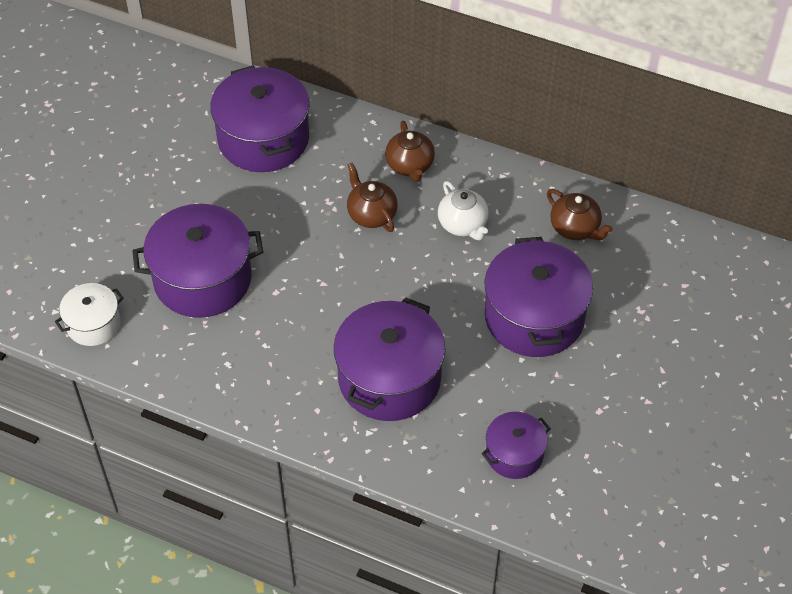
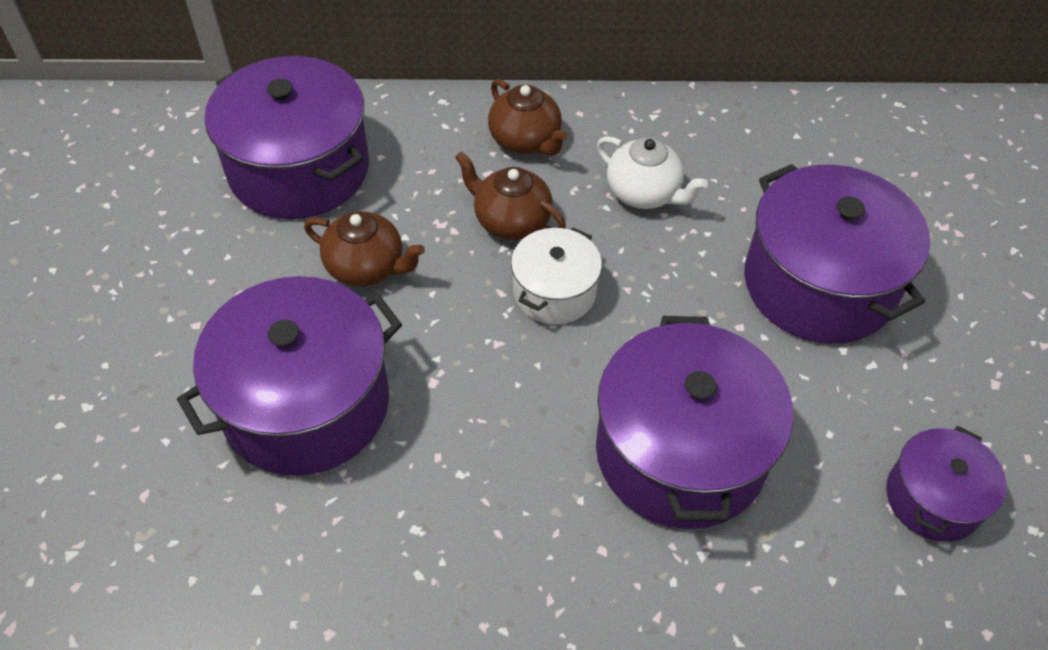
camera: 25 degrees left, 0 degrees up
(93, 324) = (151, 550): white pot -> white pot (554, 292)
(575, 228) = (789, 150): brown teapot -> brown teapot (367, 267)

